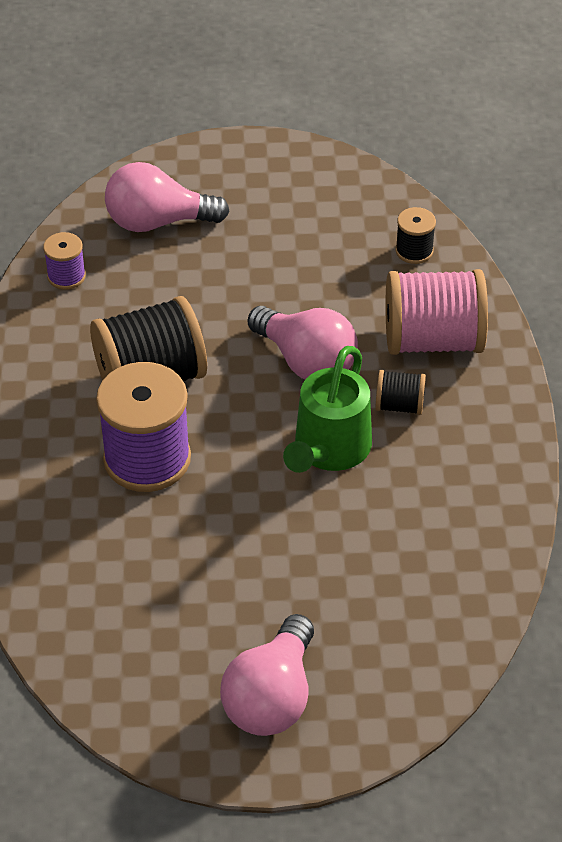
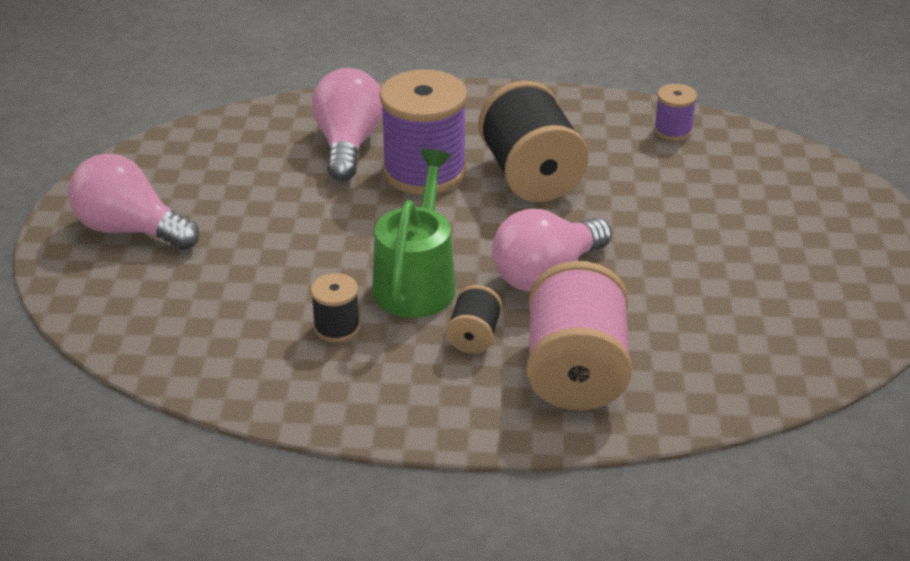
camera: 95 degrees right, 10 degrees down
(158, 222) = (761, 185): pink light bulb -> pink light bulb (348, 144)
(329, 450) = (416, 282): green watering can -> green watering can turned 75 degrees clockwise
(414, 251) = (733, 371): black spool -> black spool (337, 327)

